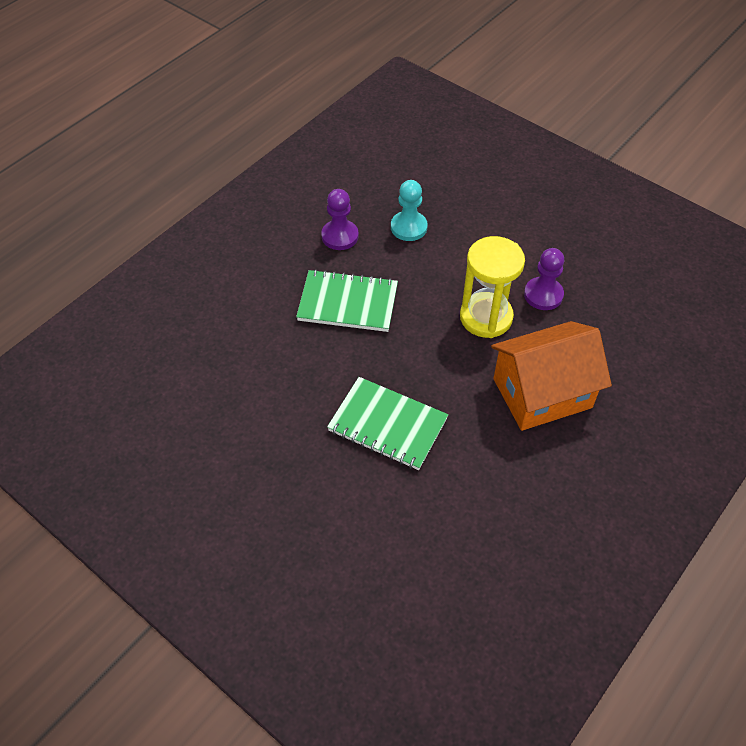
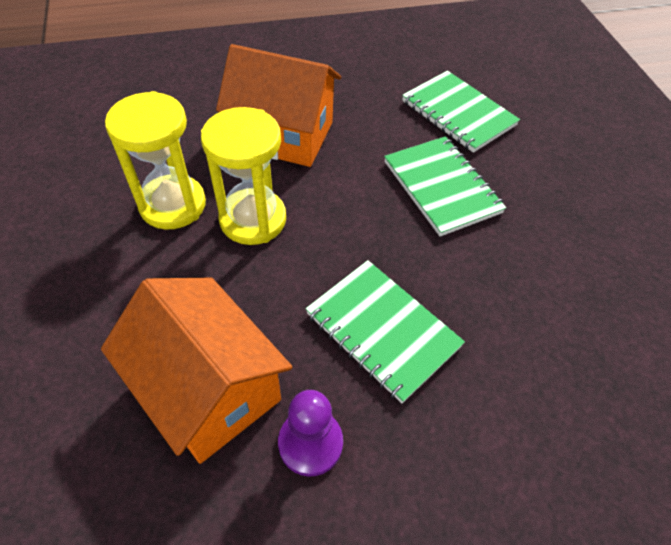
camera: 145 degrees left, 0 degrees up
(408, 227) = (208, 388): turquoise pawn -> orange house
(432, 517) = (458, 113): none -> green notebook
(543, 295) = (173, 205): purple pawn -> yellow hourglass

